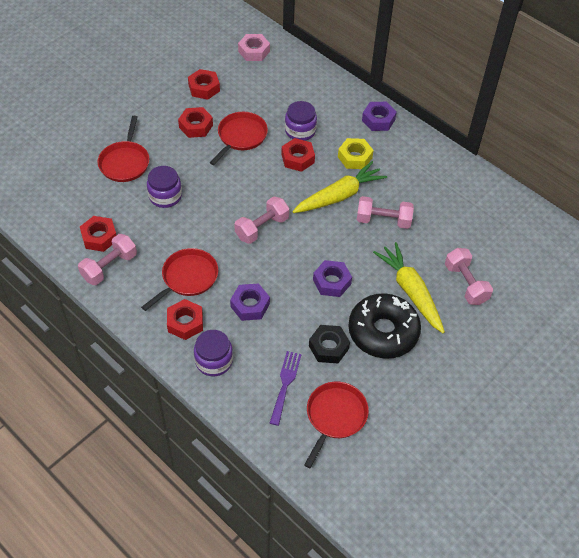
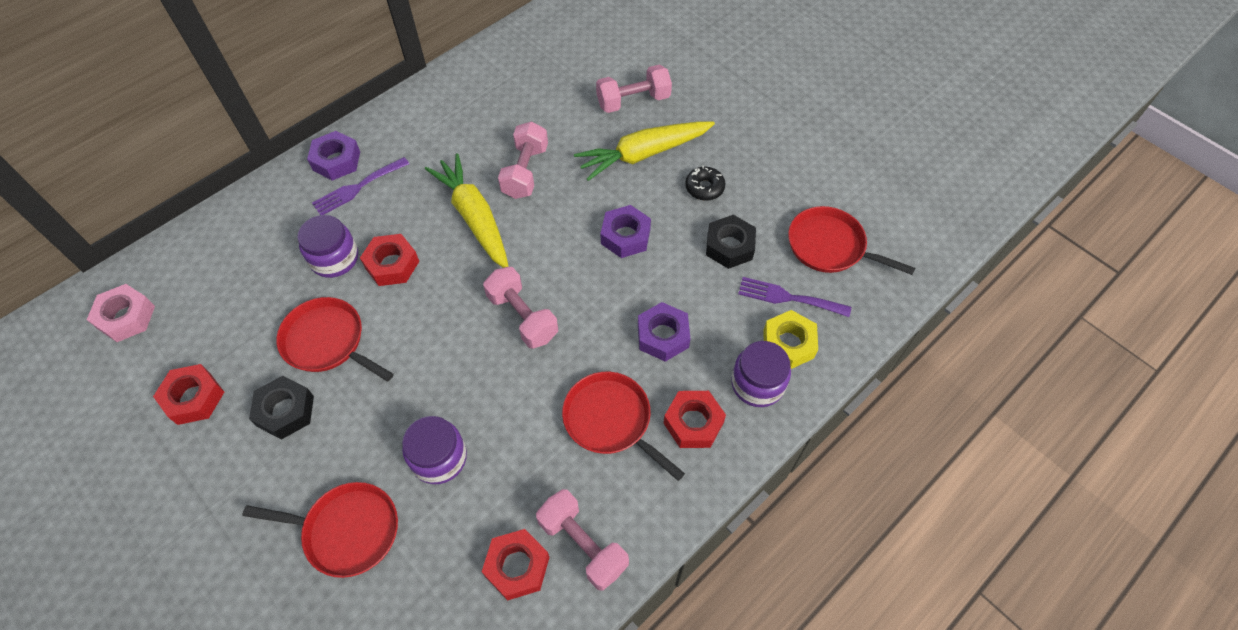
camera: 85 degrees left, 5 degrees up
(196, 126) = (285, 411): red nut -> black nut
(355, 157) = (404, 194): yellow nut -> yellow nut (788, 344)
(357, 133) = (357, 188): none -> purple fork
(383, 332) = (704, 187): black donut -> black donut, size x0.43

